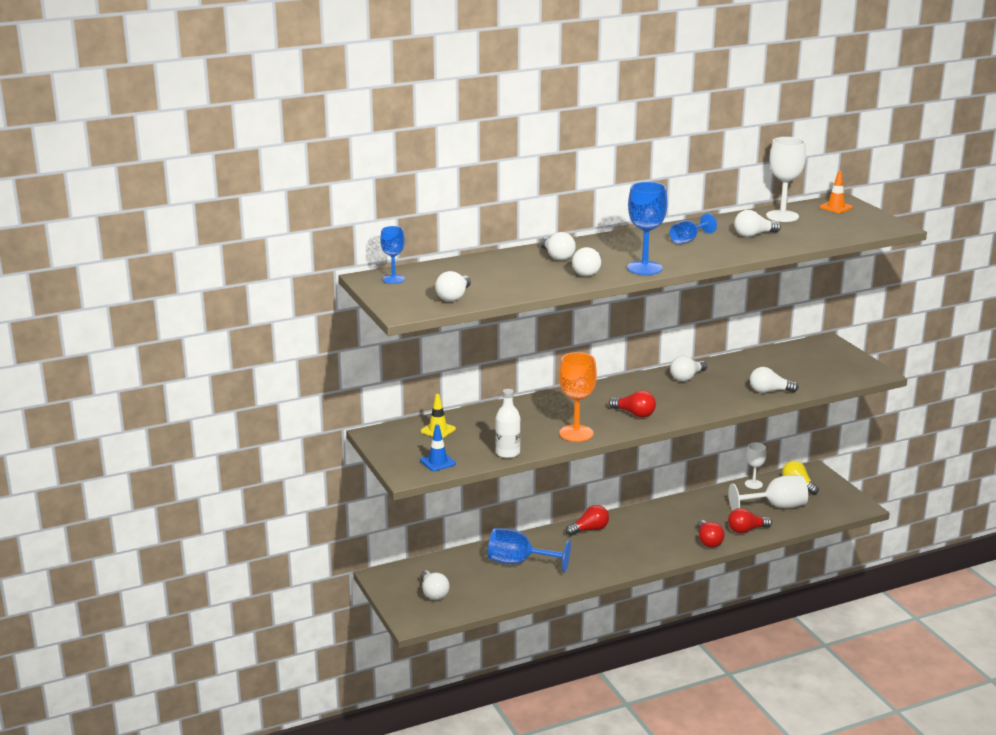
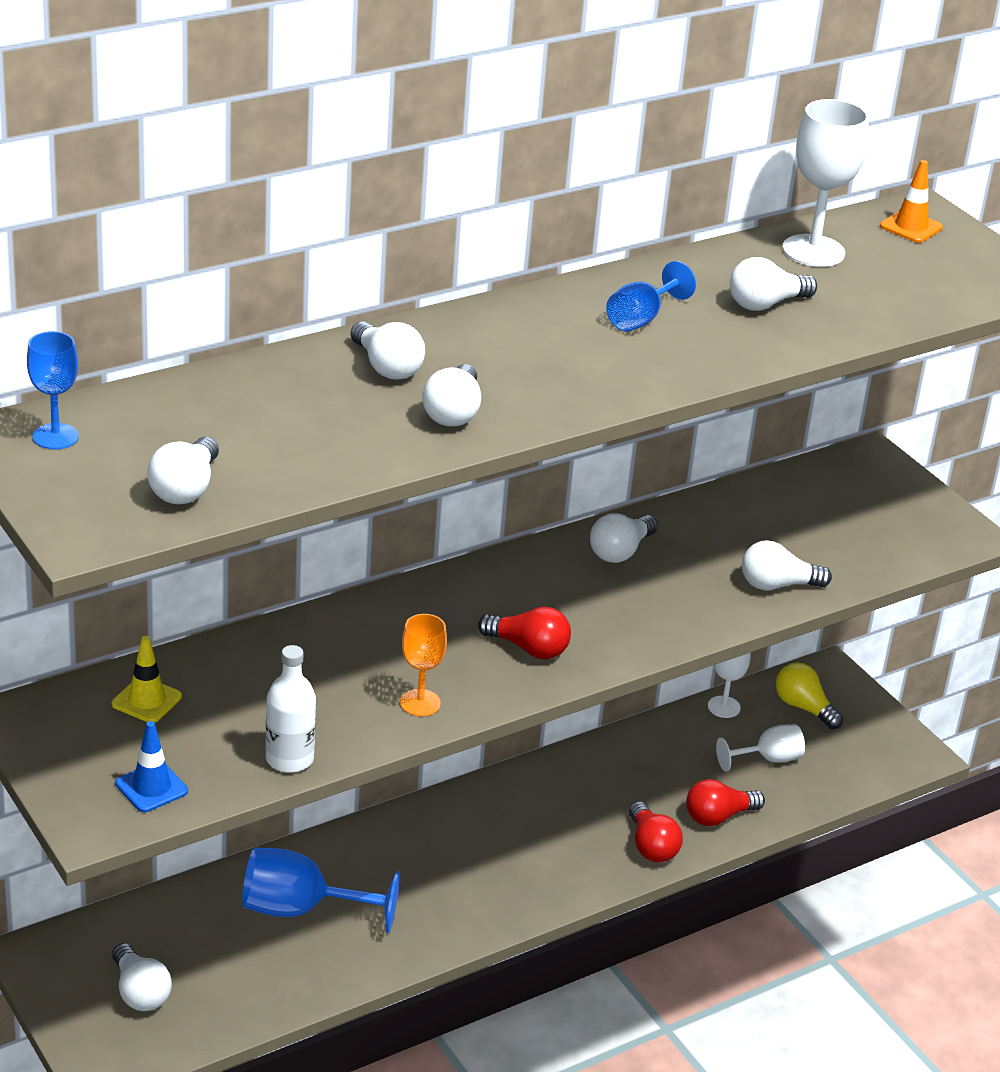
camera: 10 degrees left, 10 degrees up
(576, 433) = (420, 703): orange goblet -> orange goblet, size x0.61
(589, 529) = (430, 824): red light bulb -> none
(644, 268) = (564, 400): blue goblet -> none
(776, 506) = (768, 759): white goblet -> white goblet, size x0.61

